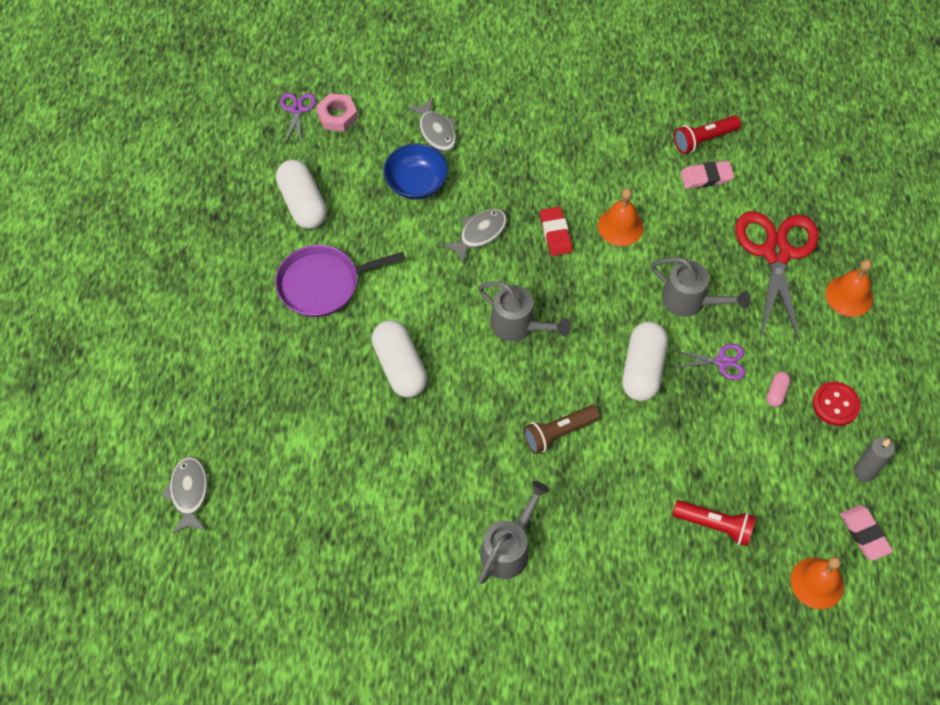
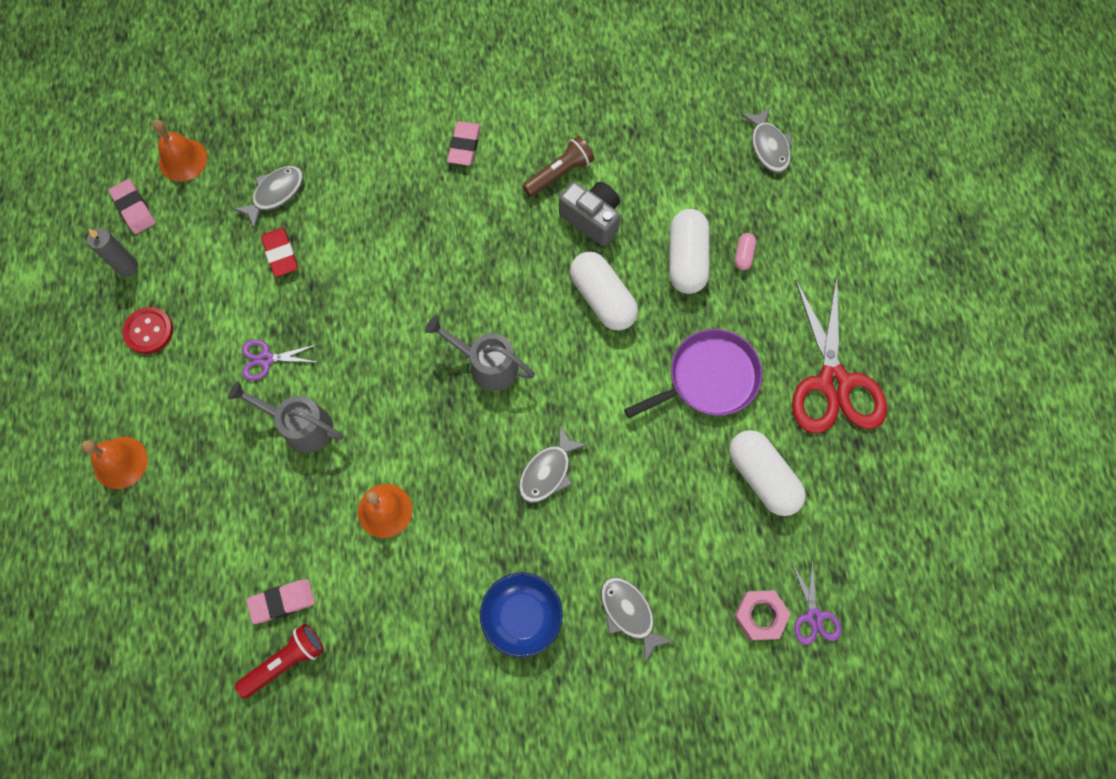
camera: 170 degrees right, 10 degrees up
(391, 445) = (592, 219): none -> grey camera
(416, 183) = (636, 529): blue bowl -> blue bowl (522, 616)
(509, 548) = (464, 145): grey watering can -> pink eraser
(555, 233) = (460, 487): red eraser -> red eraser (280, 254)
(558, 433) = (431, 257): brown flashlight -> brown flashlight (559, 174)
(642, 369) = (350, 337): white capsule -> white capsule (686, 259)
(715, 525) = (275, 194): red flashlight -> grey fish
(776, 253) = (200, 505): red scissors -> red scissors (833, 383)
(776, 392) = (210, 334): pink capsule -> pink capsule (743, 255)

